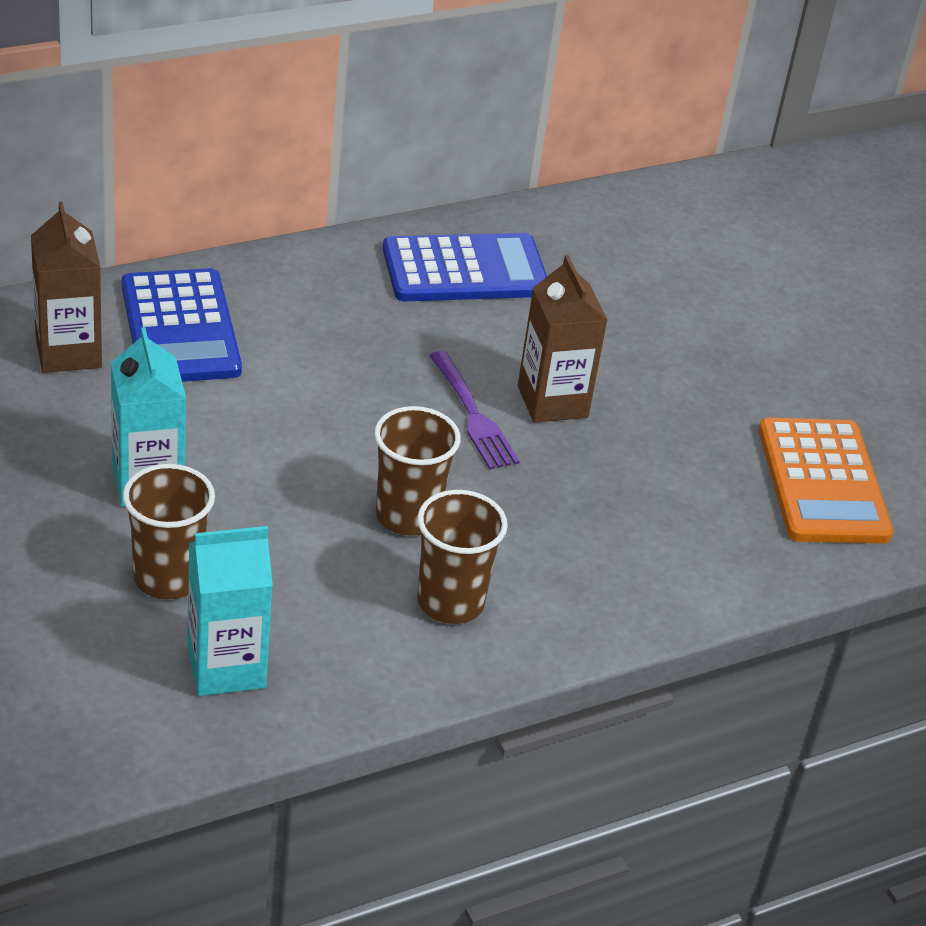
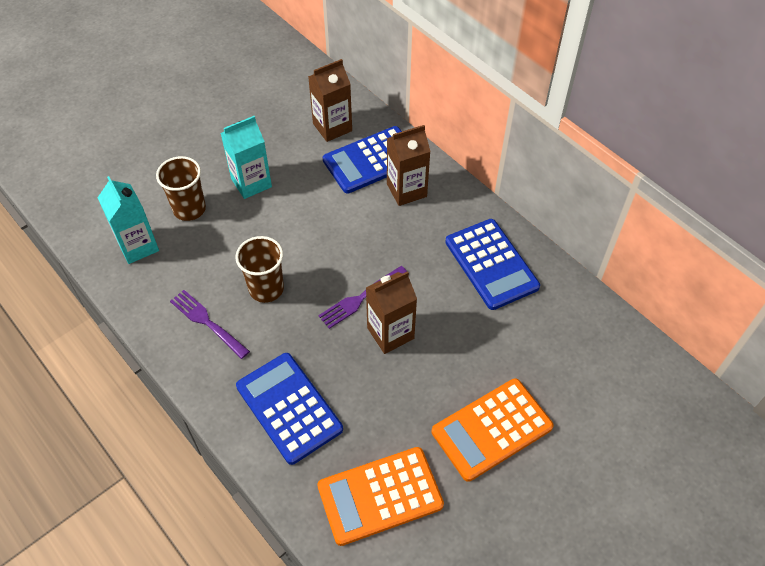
camera: 80 degrees right, 15 degrees up
(271, 309) = (406, 190): none -> brown carton
(450, 602) = (208, 322): brown cup -> purple fork
(652, 540) = (289, 407): none -> blue calculator
(745, 353) = (491, 429): none -> orange calculator

